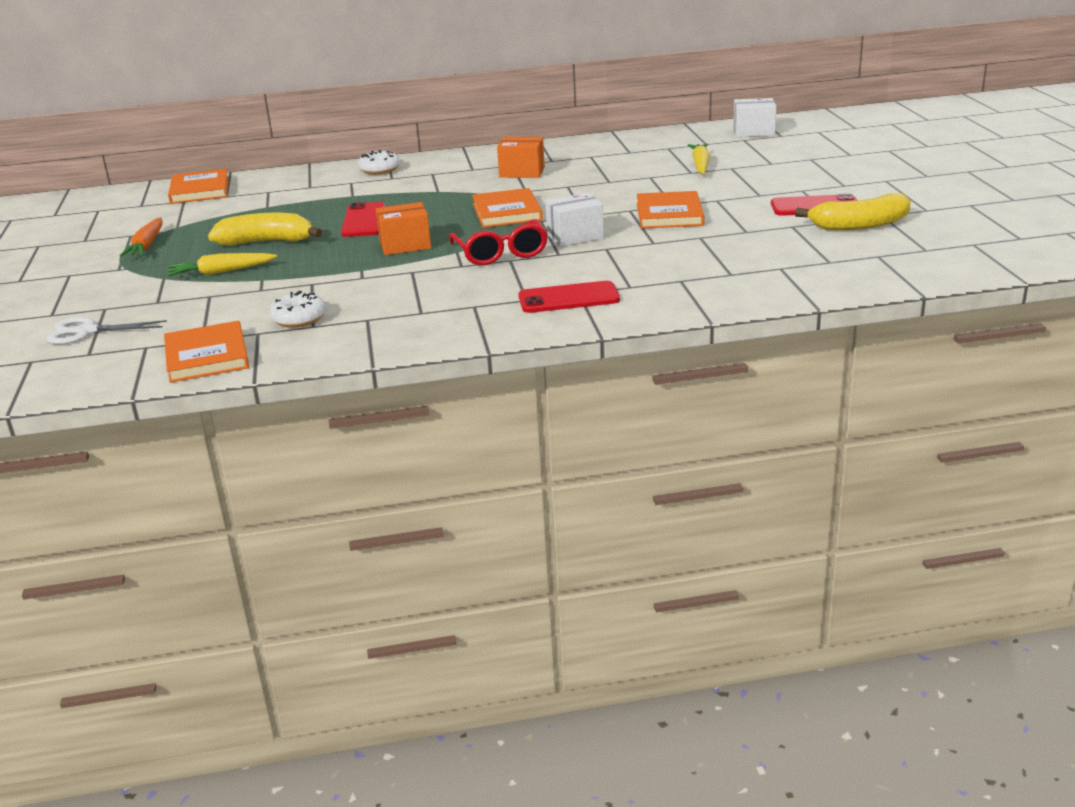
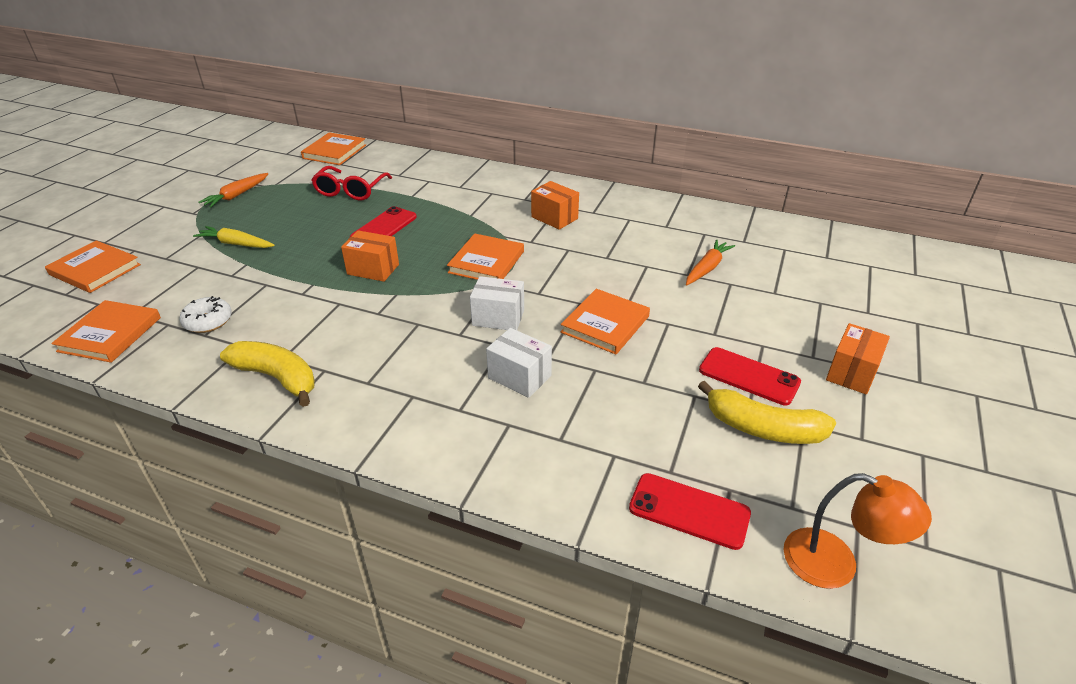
camera: 30 degrees right, 10 degrees up
(87, 331) = (95, 270): white scissors -> orange book
(267, 242) = (300, 224): yellow banana -> yellow banana (277, 378)
(379, 169) = (463, 174): white donut -> none
(500, 253) = (421, 312): red glasses -> red glasses (351, 190)
(568, 298) = (397, 399): red phone -> red phone (689, 511)
(700, 165) = (707, 268): yellow carrot -> orange carrot
(753, 132) = (805, 242): white box -> white box (519, 377)
(879, 184) = (851, 373): none -> orange box
(981, 261) = (835, 564): none -> orange lamp

